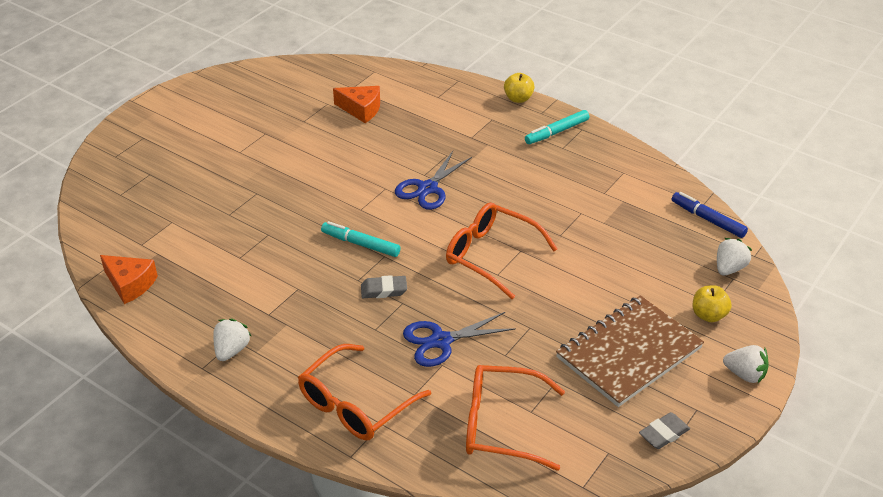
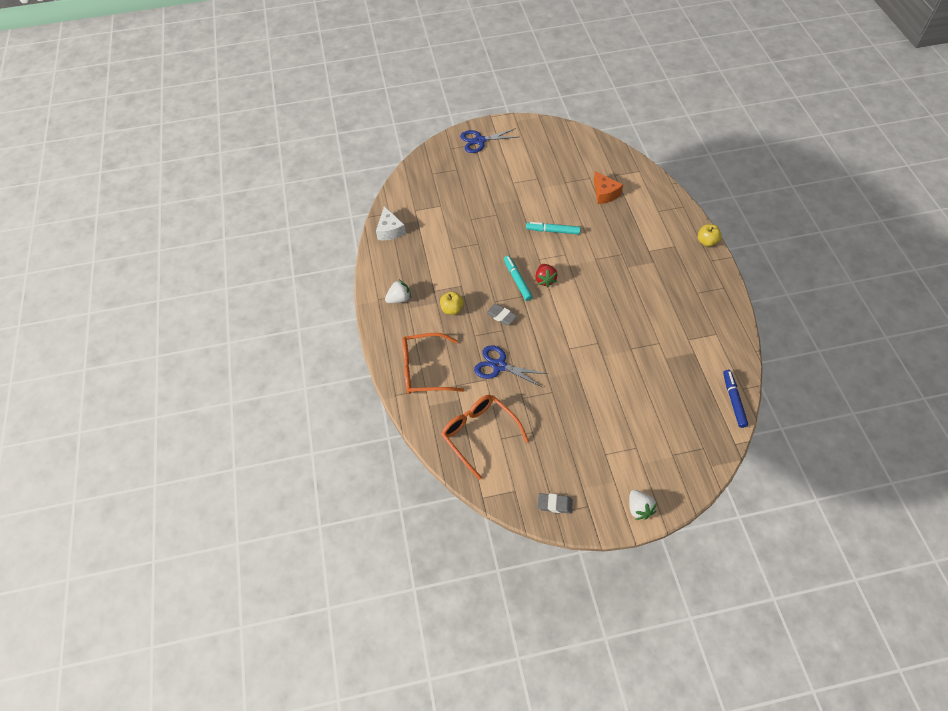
camera: 45 degrees right, 15 degrees up
(130, 284) = (390, 230): orange cheese -> white cheese
(392, 225) = (545, 280): none -> red strawberry
(427, 188) = (588, 269): blue scissors -> blue scissors (480, 141)
(491, 255) = (578, 334): orange glasses -> none
(556, 132) = (705, 280): turquoise marker -> turquoise marker (553, 231)
(628, 353) = (588, 446): brown notebook -> none
(708, 315) = (660, 459): yellow apple -> yellow apple (452, 309)
(729, 268) = (708, 440): white strawberry -> none

